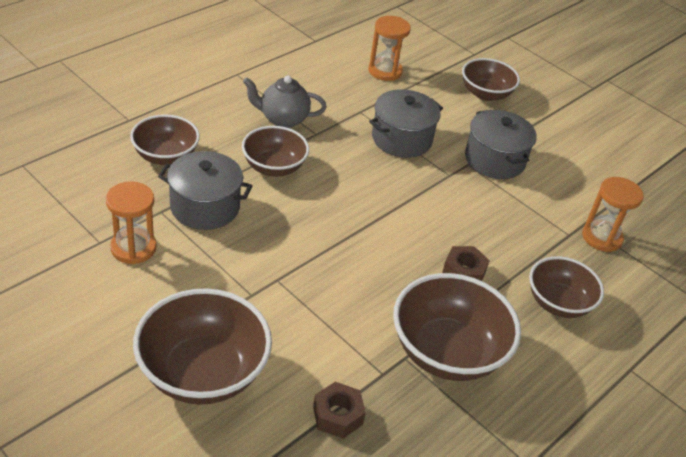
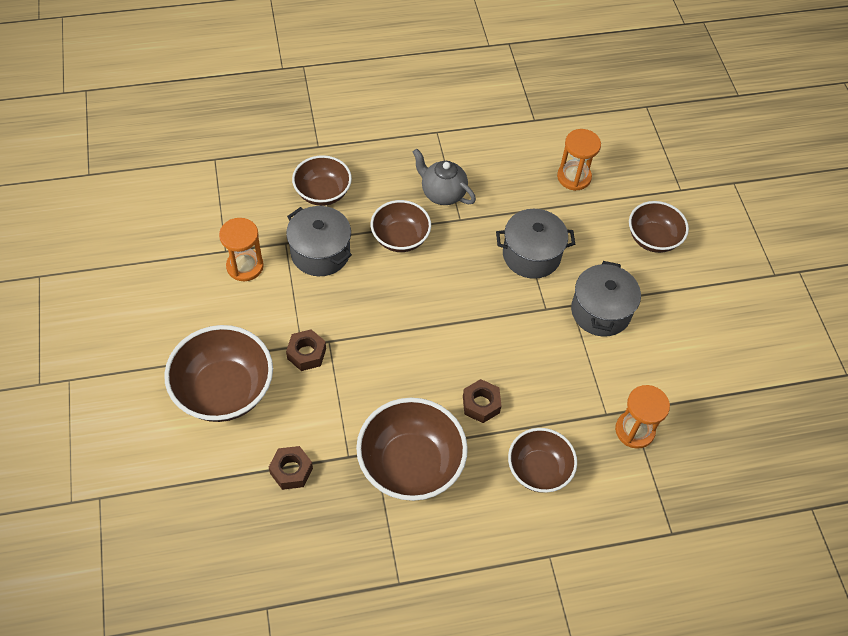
camera: 35 degrees right, 15 degrees up
(264, 300) = (306, 354): none -> brown nut

